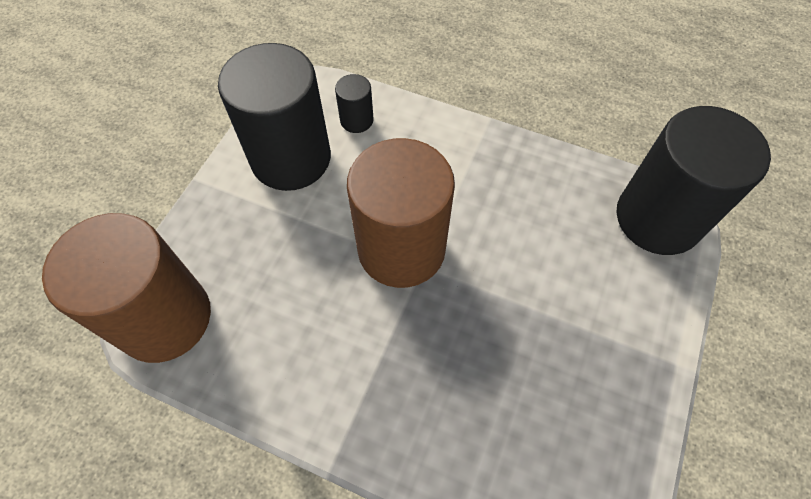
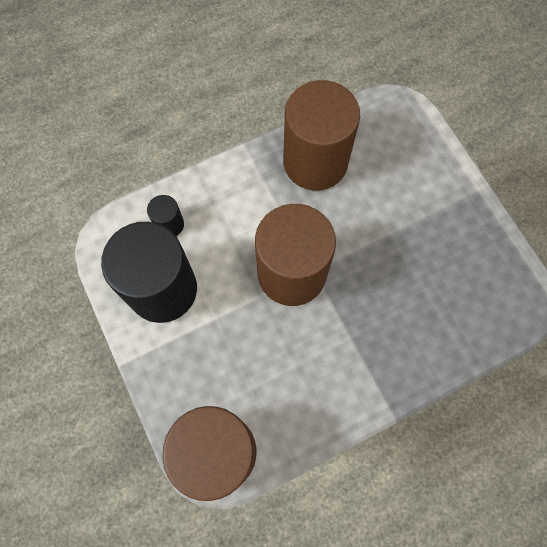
camera: 50 degrees left, 10 degrees up
(535, 185) = (315, 162): none -> brown cylinder
(658, 218) = (393, 118): black cylinder -> none

